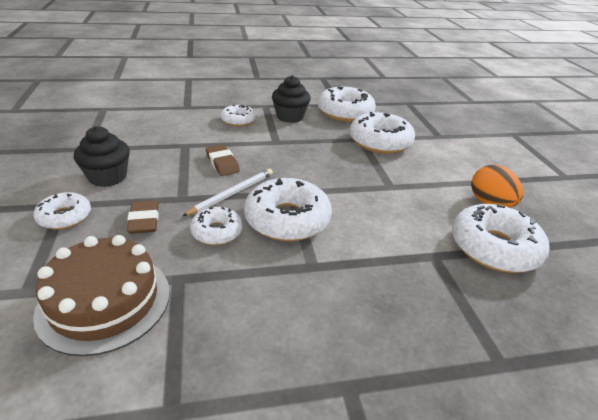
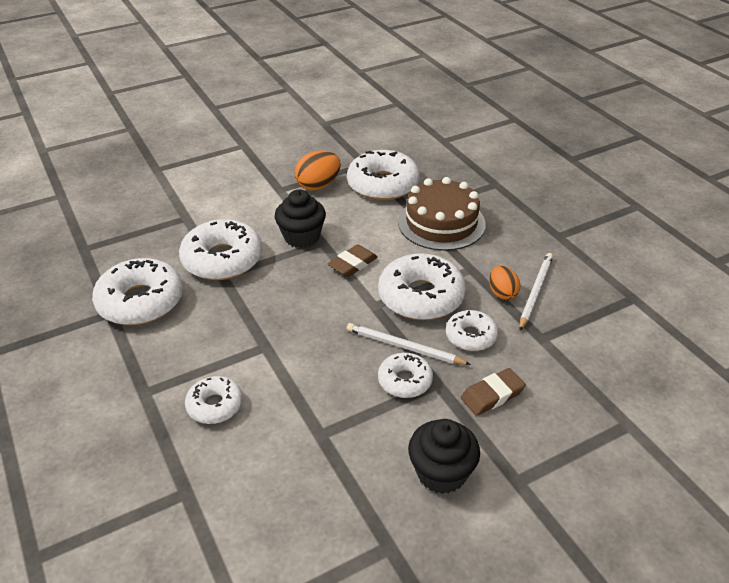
camera: 105 degrees left, 5 degrees up
(65, 217) = (533, 464): white donut -> white donut (405, 381)
(104, 301) = (596, 369): brown cake -> brown cake (441, 223)
(222, 163) = (347, 377): brown eraser -> brown eraser (353, 264)
(246, 304) = (535, 292): none -> white pencil
(261, 275) = (502, 293): none -> orange egg
(290, 117) = (178, 353): black cupcake -> black cupcake (302, 237)

